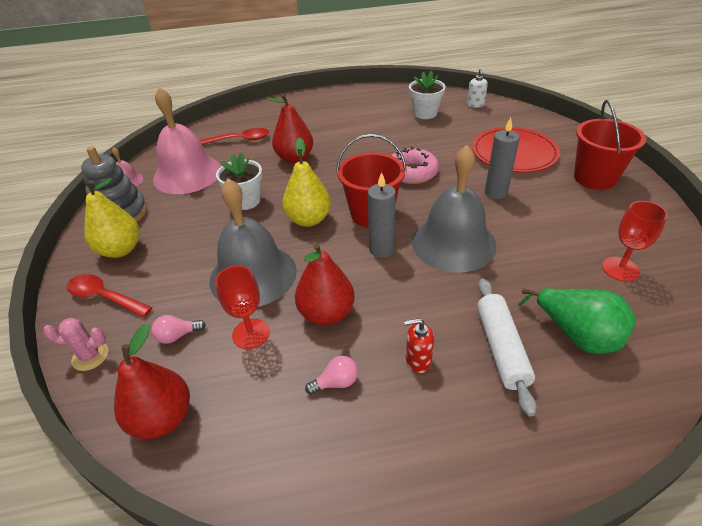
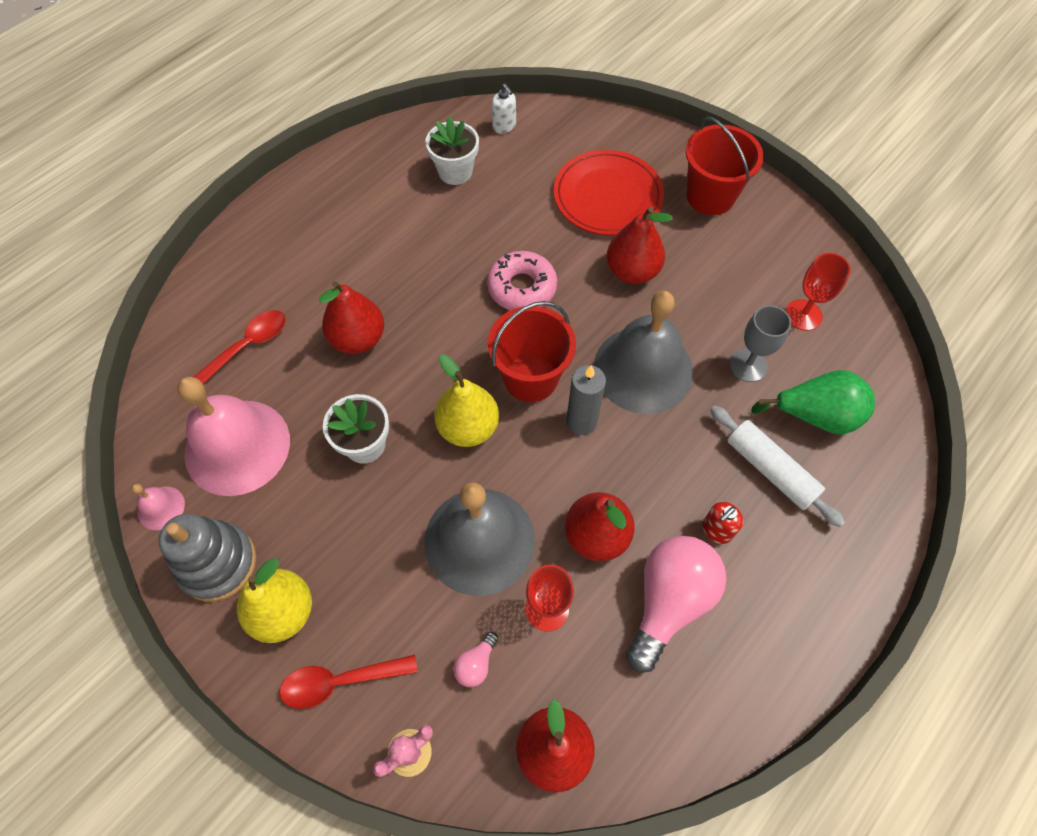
camera: 40 degrees left, 20 degrees up
(336, 382) = (669, 601): pink light bulb -> pink light bulb, size x2.35
(495, 192) = (632, 271): grey candle -> red pear
(541, 277) = (748, 365): none -> grey goblet

